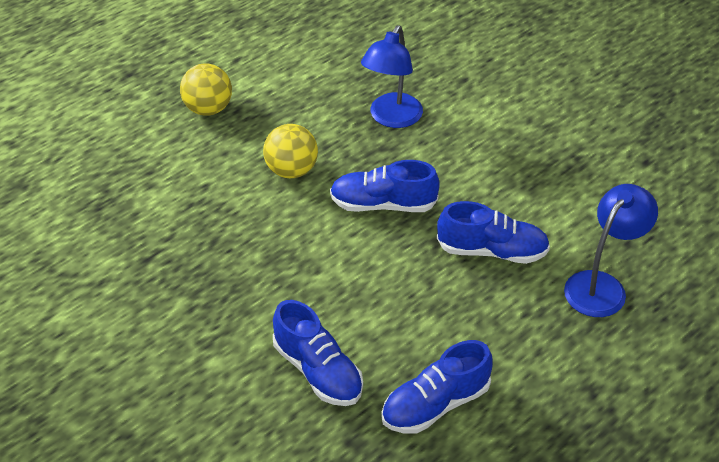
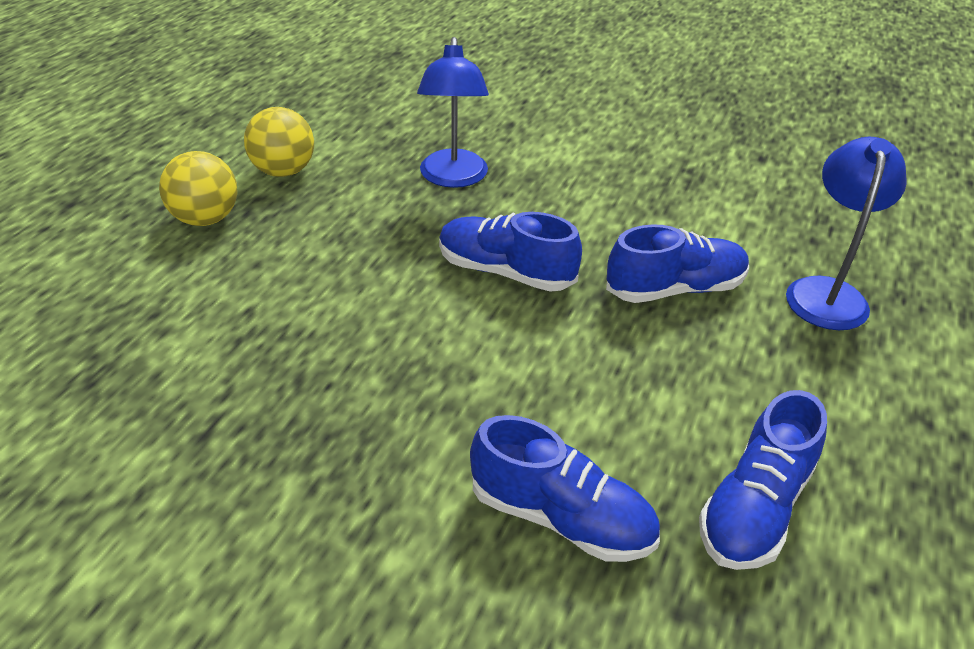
camera: 25 degrees left, 5 degrees down
(291, 170) = (361, 263): yellow ball -> yellow ball (283, 171)
(383, 204) = (505, 272): blue shoe -> blue shoe turned 45 degrees clockwise

